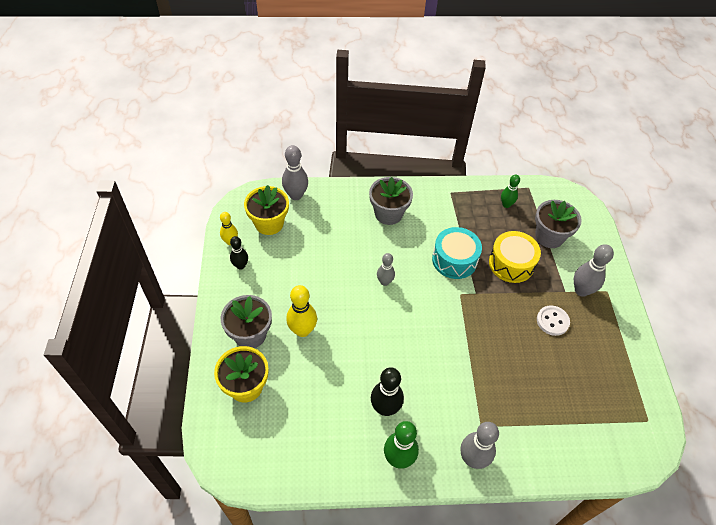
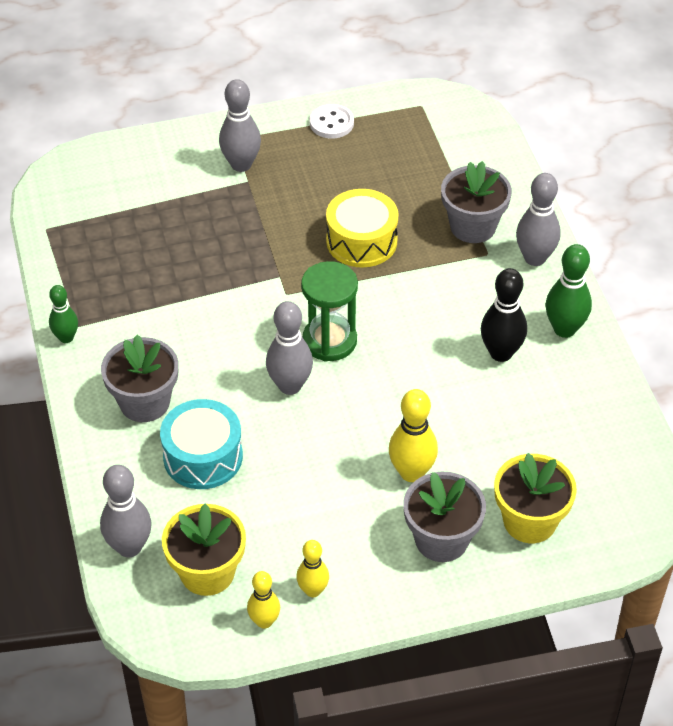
camera: 100 degrees left, 5 degrees down
(240, 266) = (313, 590): black bowling pin -> yellow bowling pin
(384, 282) = (290, 386): grey bowling pin -> grey bowling pin, size x1.57
(416, 309) = (329, 341): none -> green hourglass
(454, 260) = (222, 306): turquoise drum -> turquoise drum (203, 457)
(506, 204) = (91, 253): green bowling pin -> green bowling pin (66, 338)
(511, 263) = (212, 240): yellow drum -> yellow drum (361, 241)
(549, 236) = (147, 200): grey flower pot -> grey flower pot (473, 226)
(552, 321) = (303, 192): white button -> white button (331, 123)

